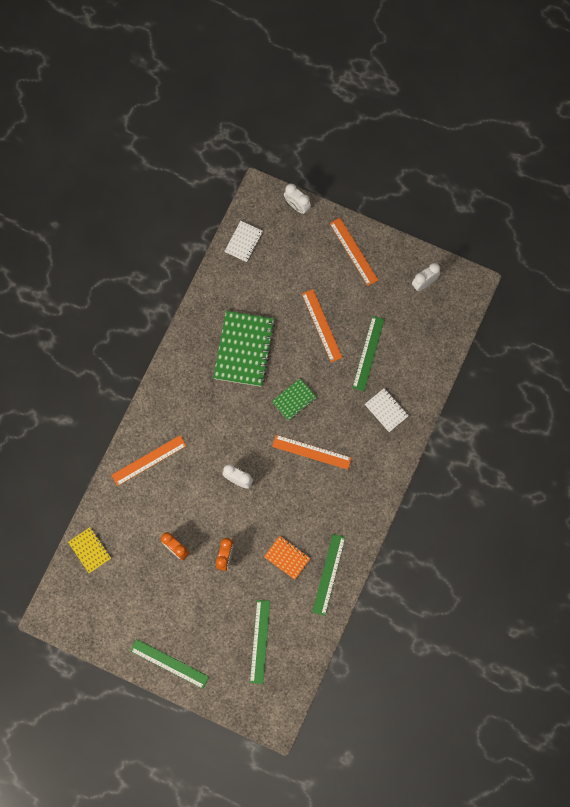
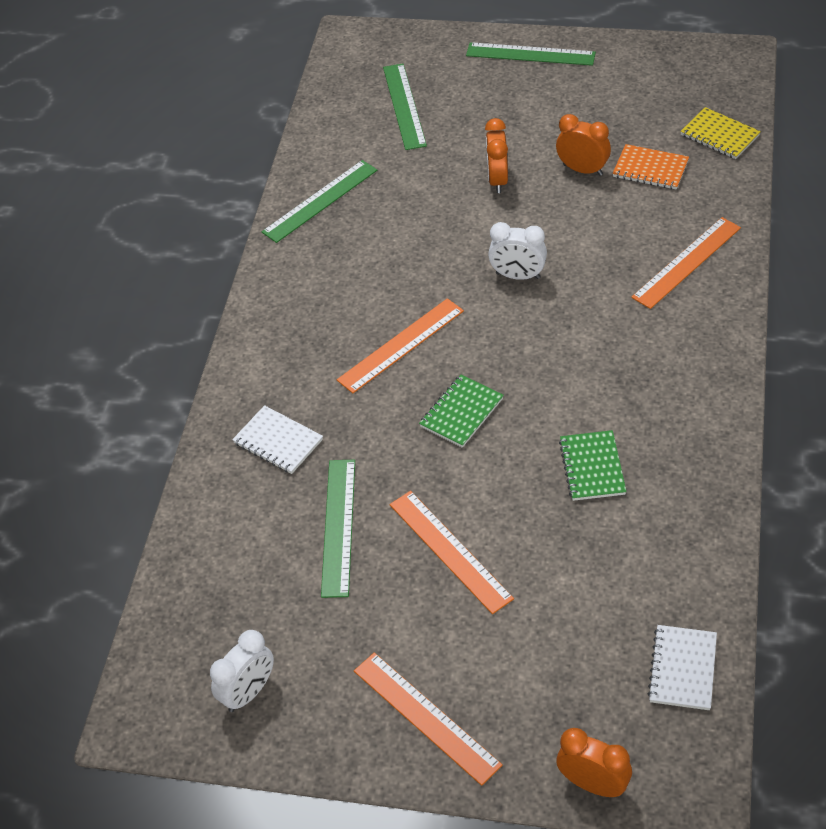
camera: 170 degrees right, 25 degrees down
(244, 349) = (592, 467): green notebook -> green notebook, size x0.52
(287, 557) = (396, 203): orange notebook -> orange notebook (650, 169)
(297, 206) = (593, 784): white clock -> orange clock
(311, 452) = (401, 345): orange ruler -> orange ruler turned 45 degrees counterclockwise
(329, 574) = (320, 201): green ruler -> green ruler turned 45 degrees clockwise

